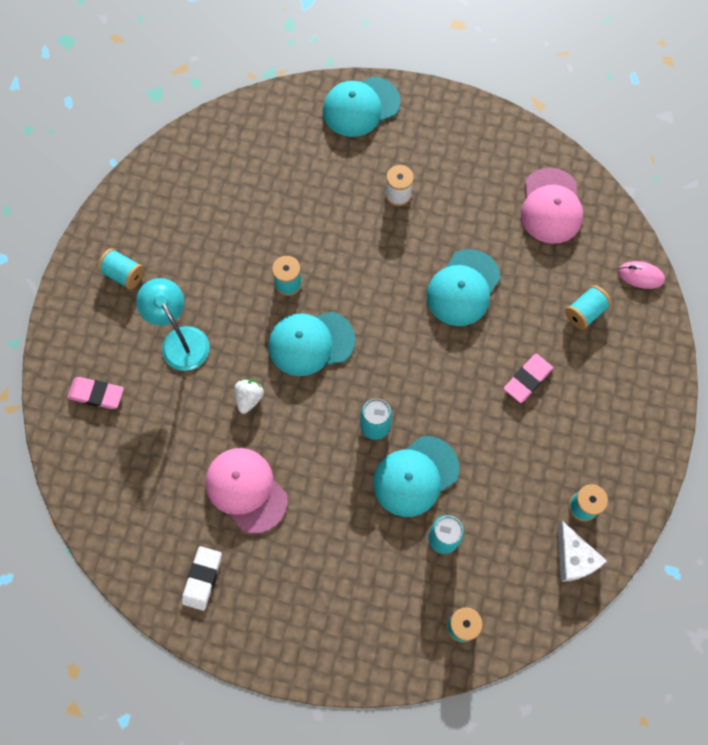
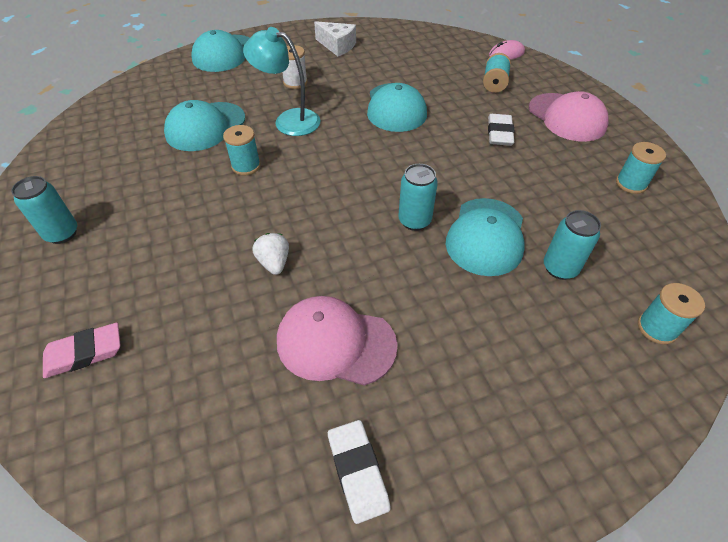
camera: 35 degrees left, 20 degrees down
(124, 274) = (62, 233): turquoise spool -> turquoise can
(180, 339) = (163, 254): turquoise lamp -> turquoise lamp (288, 120)
(311, 343) = (301, 194): turquoise cap -> turquoise cap (205, 127)
(527, 379) = (499, 133): pink eraser -> white eraser
(551, 206) = (411, 47): pink cap -> pink cap (567, 117)
(574, 558) = (669, 219): white cheese -> white cheese (337, 46)

